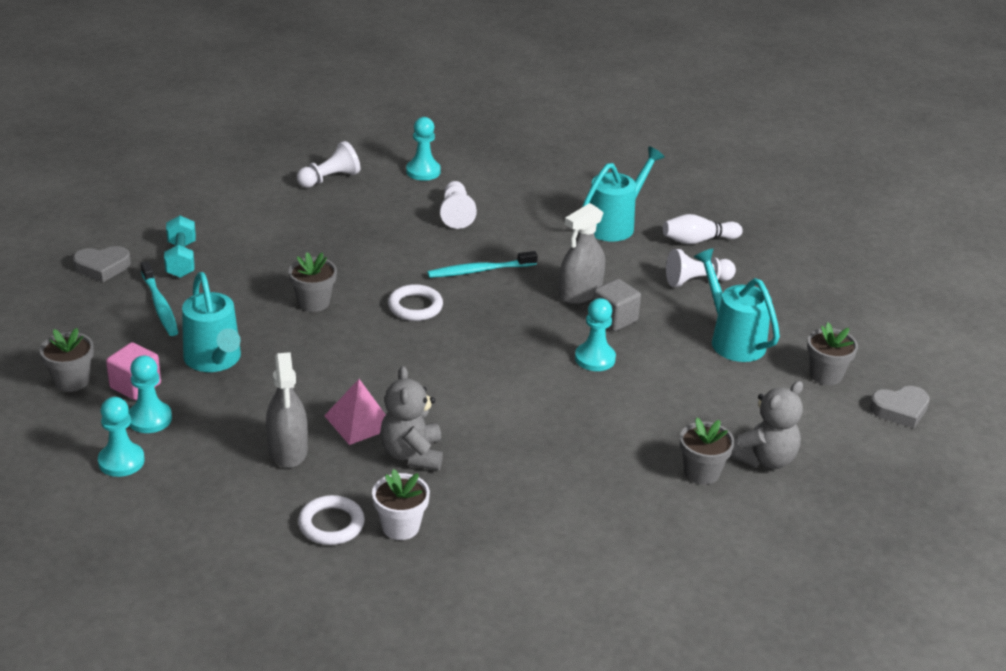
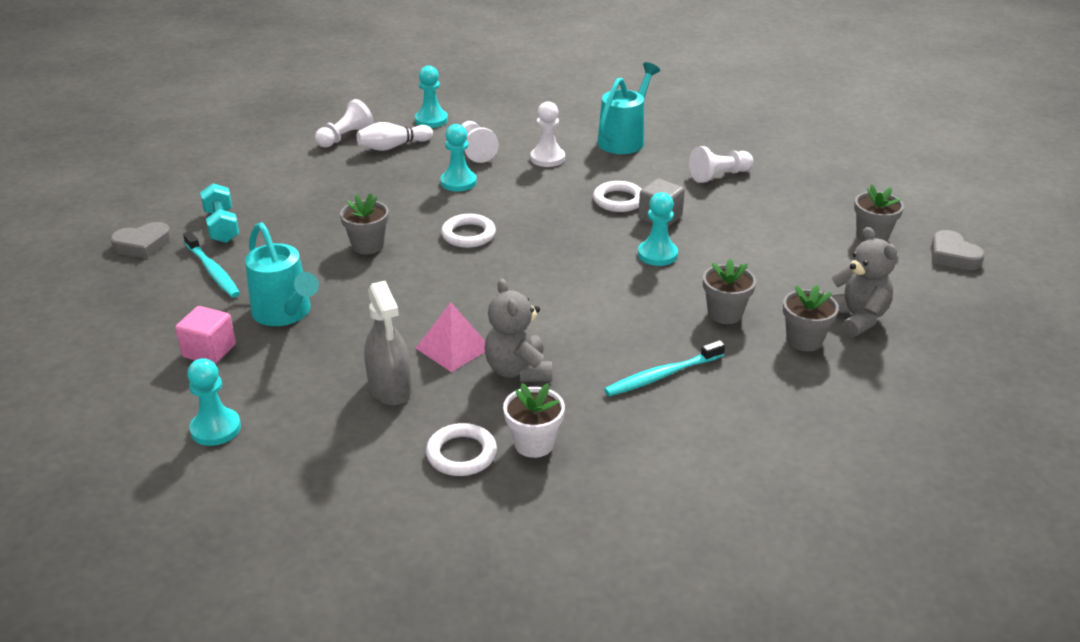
camera: 10 degrees left, 0 degrees up
(71, 381) = (139, 357): grey flower pot -> grey flower pot (725, 313)
(149, 419) = (234, 381): turquoise pawn -> turquoise pawn (458, 182)
(480, 270) = (517, 195): turquoise toothbrush -> turquoise toothbrush (662, 375)
(526, 234) = (547, 158): none -> white pawn
(580, 293) = (618, 200): grey spray bottle -> white ring
(698, 240) = (704, 142): white bowling pin -> white bowling pin (393, 146)
(732, 339) = (774, 219): turquoise watering can -> none
(765, 459) = (856, 318): grey teddy bear -> grey teddy bear turned 60 degrees counterclockwise
(900, 410) = (953, 256): grey heart -> grey heart turned 90 degrees clockwise

